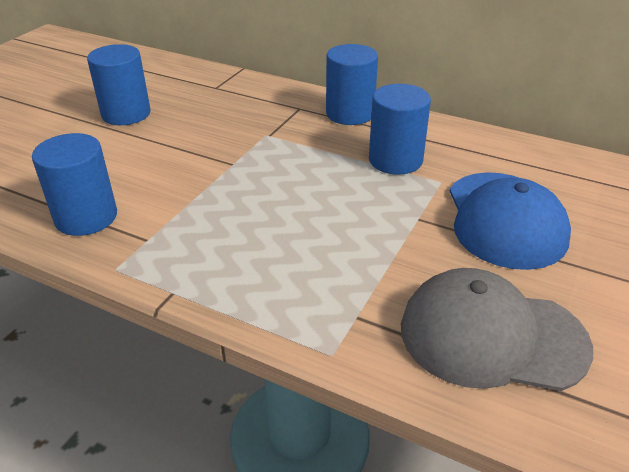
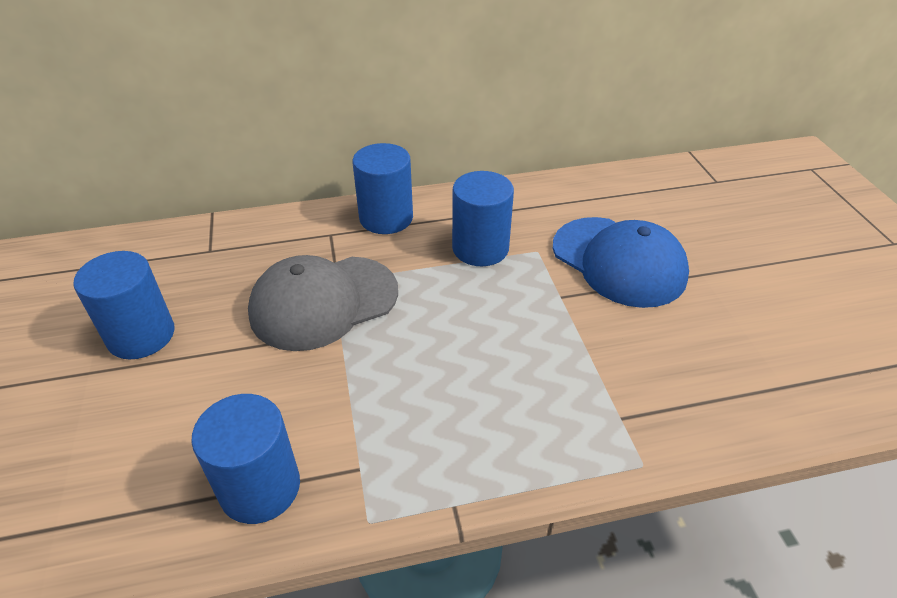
camera: 40 degrees left, 5 degrees up
(492, 336) = (718, 370): grey cap -> grey cap (323, 302)

